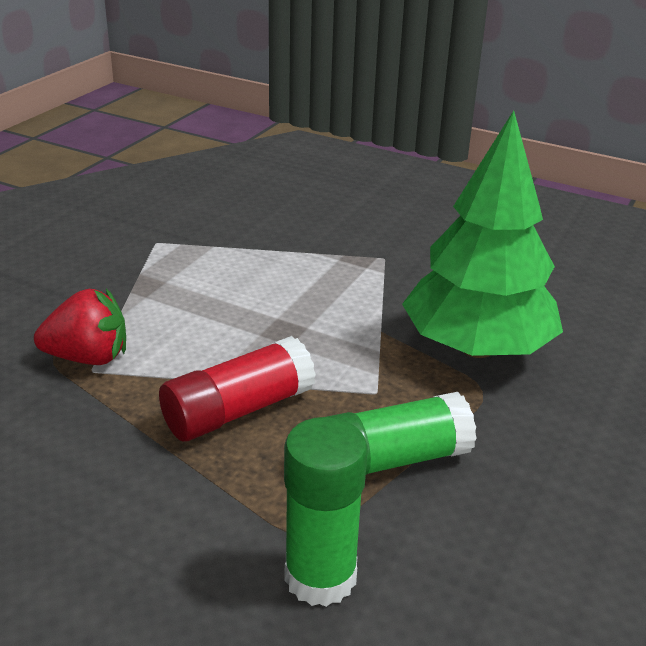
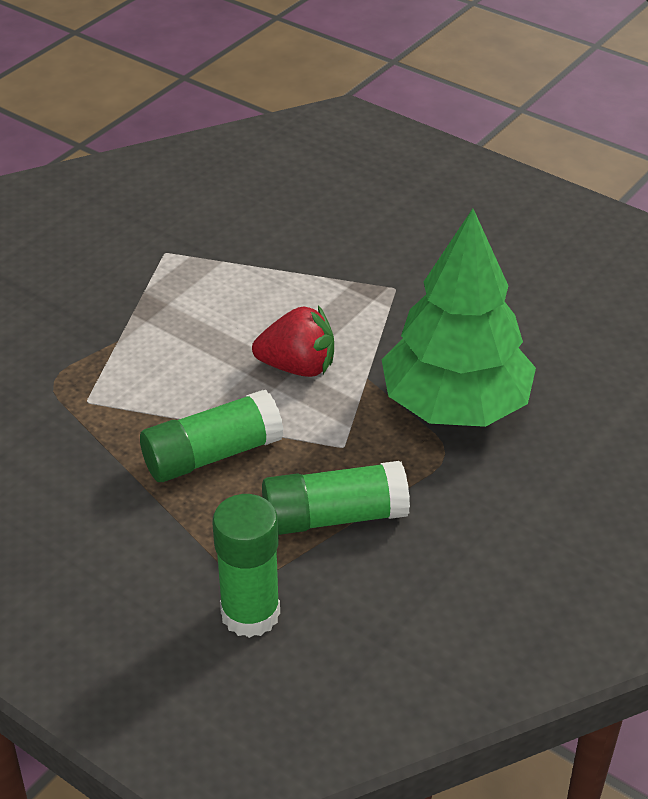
camera: 10 degrees right, 10 degrees up
(88, 358) = (85, 387): red strawberry -> red strawberry (297, 367)
(238, 411) = (212, 455): red glue stick -> green glue stick

